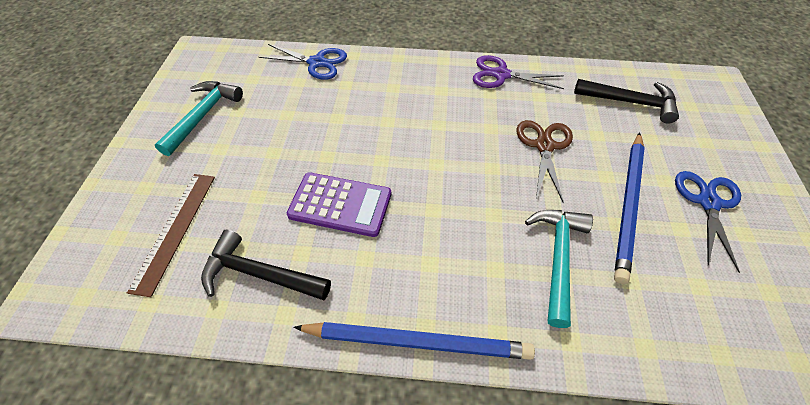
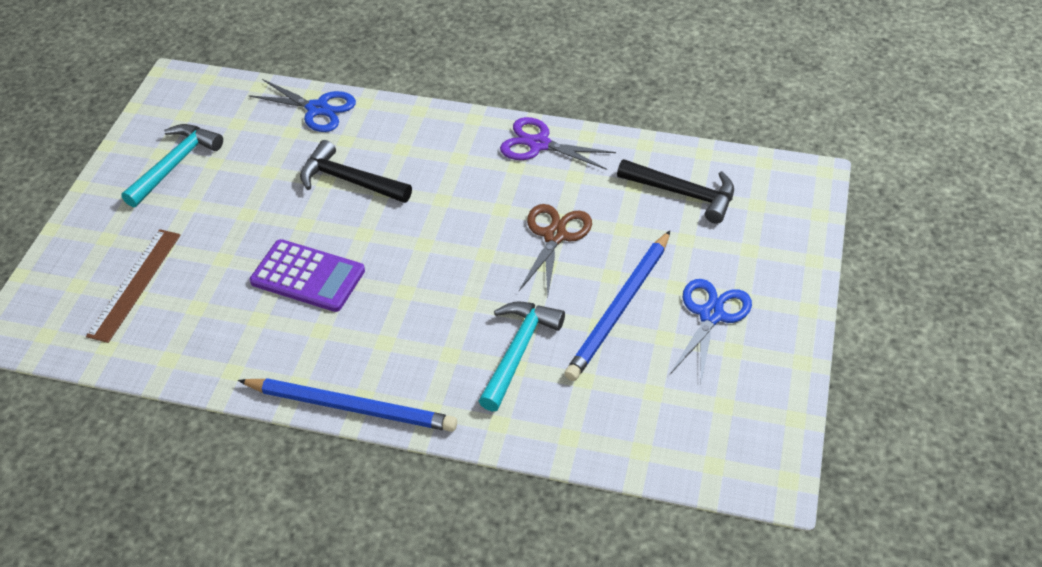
camera: 10 degrees right, 5 degrees down
(260, 274) = (214, 334): black hammer -> black hammer (349, 181)

